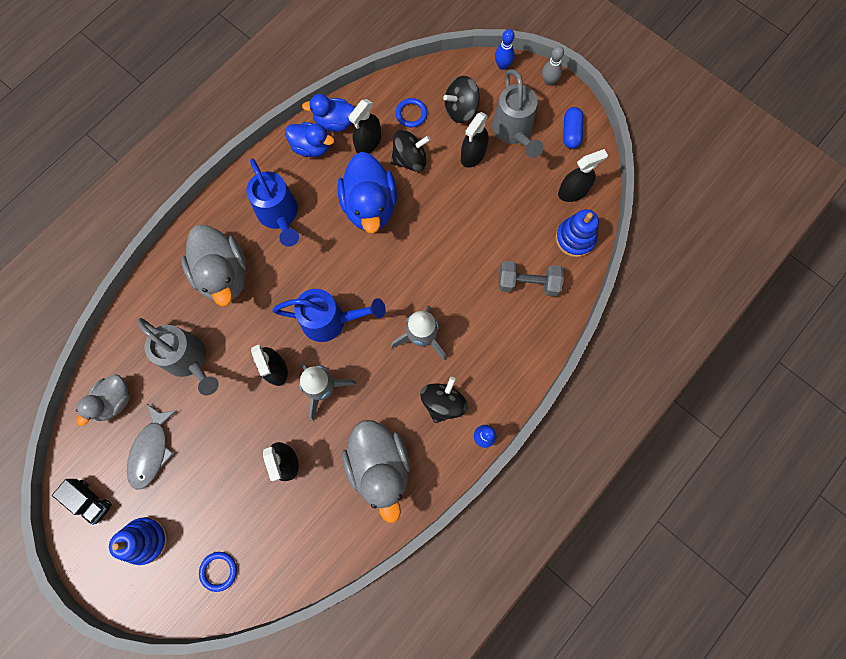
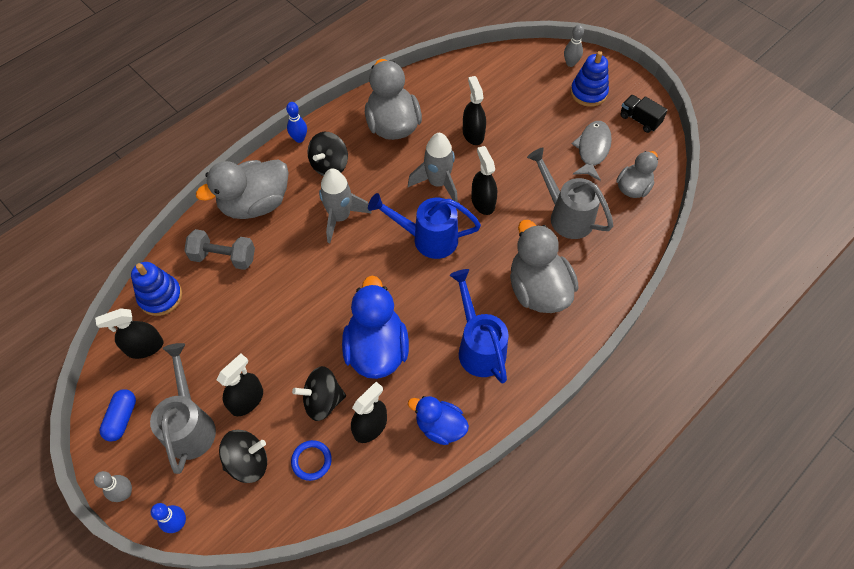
camera: 175 degrees left, 15 degrees down
(162, 591) = (570, 63): none -> grey bowling pin
(218, 571) = (527, 71): blue ring -> none
(335, 122) = (409, 458): blue duck -> none
(512, 346) = (255, 204): none -> grey duck

